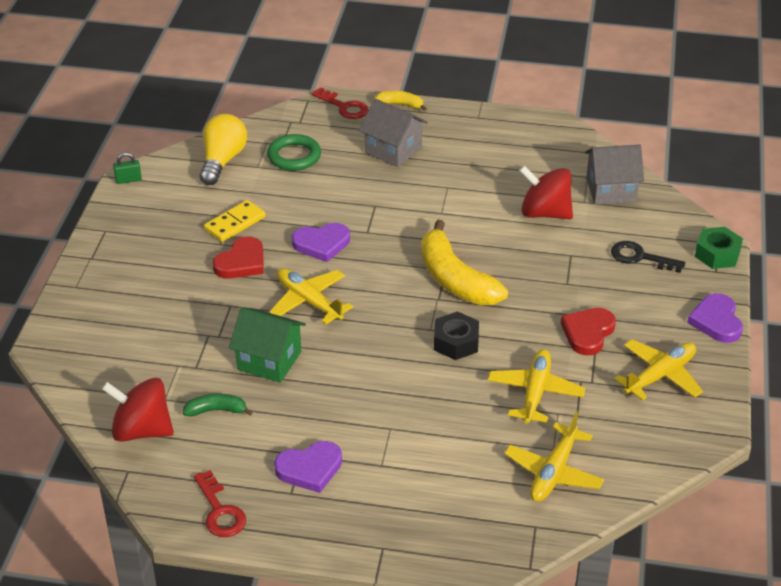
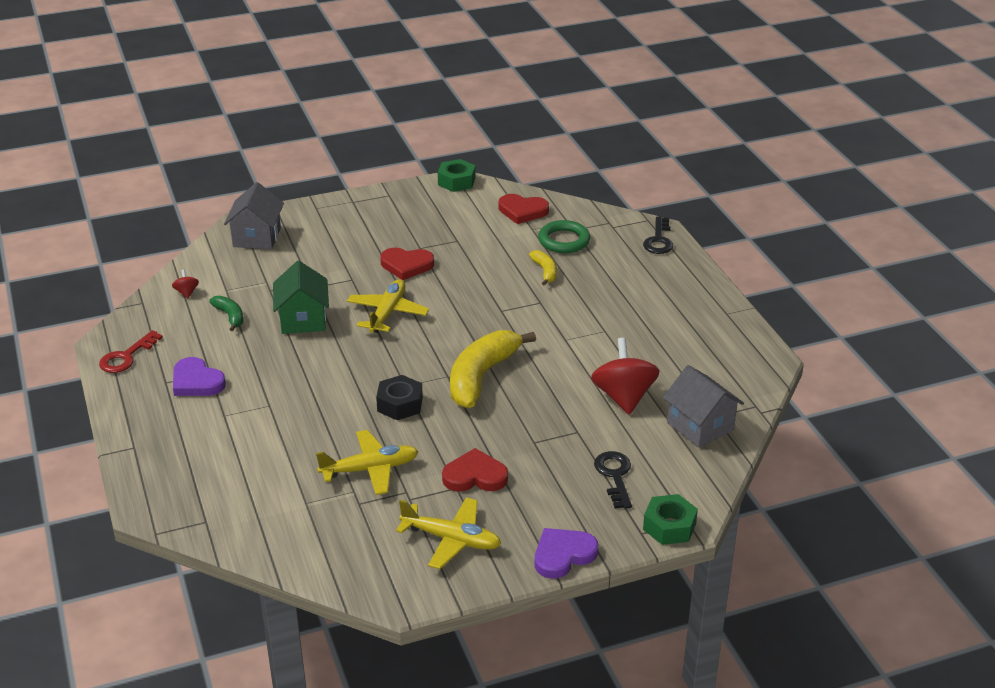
camera: 60 degrees right, 5 degrees down
(128, 180) = (456, 181): green padlock -> green nut
(142, 430) = (186, 292): red spinning top -> red spinning top, size x0.43
(222, 161) = (522, 211): yellow light bulb -> red heart
(235, 223) = (450, 245): yellow domino -> none
(321, 244) = (464, 294): purple heart -> none
(344, 107) = (659, 240): red key -> black key
(393, 150) = (626, 285): grey house -> grey house (257, 237)
(400, 104) = (696, 266): yellow banana -> yellow banana (545, 271)
(553, 472) = (277, 511): yellow plane -> none

